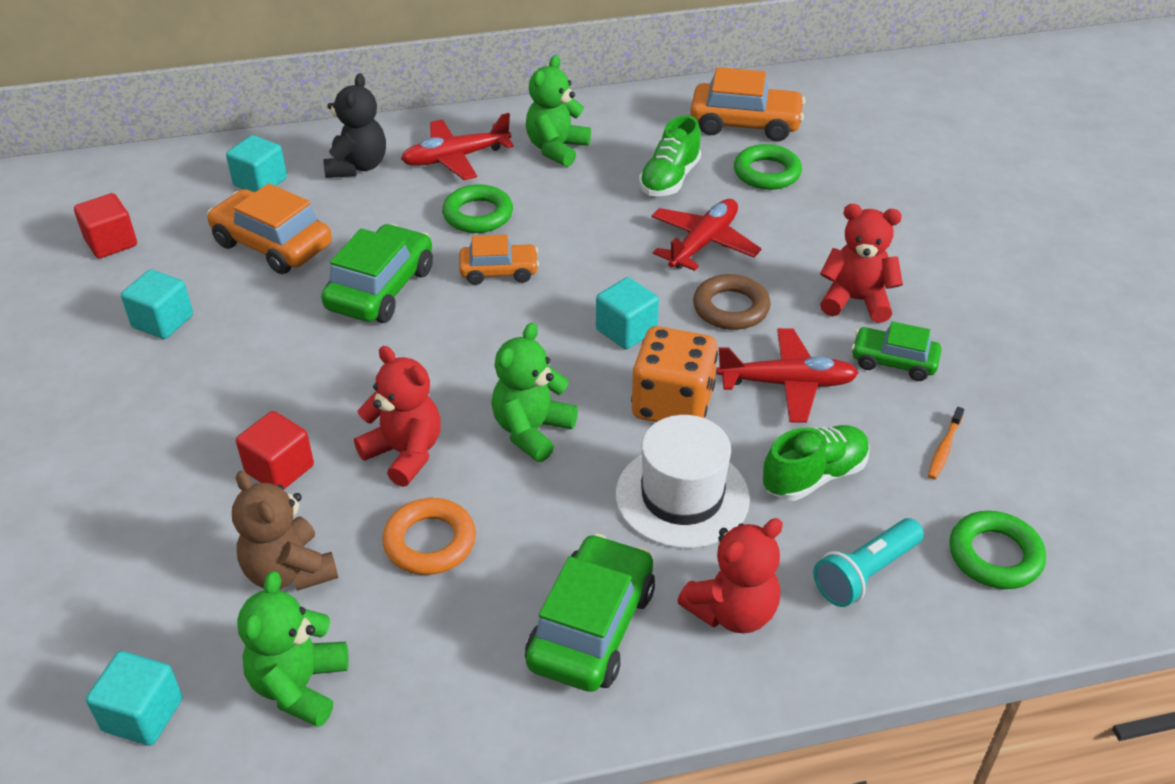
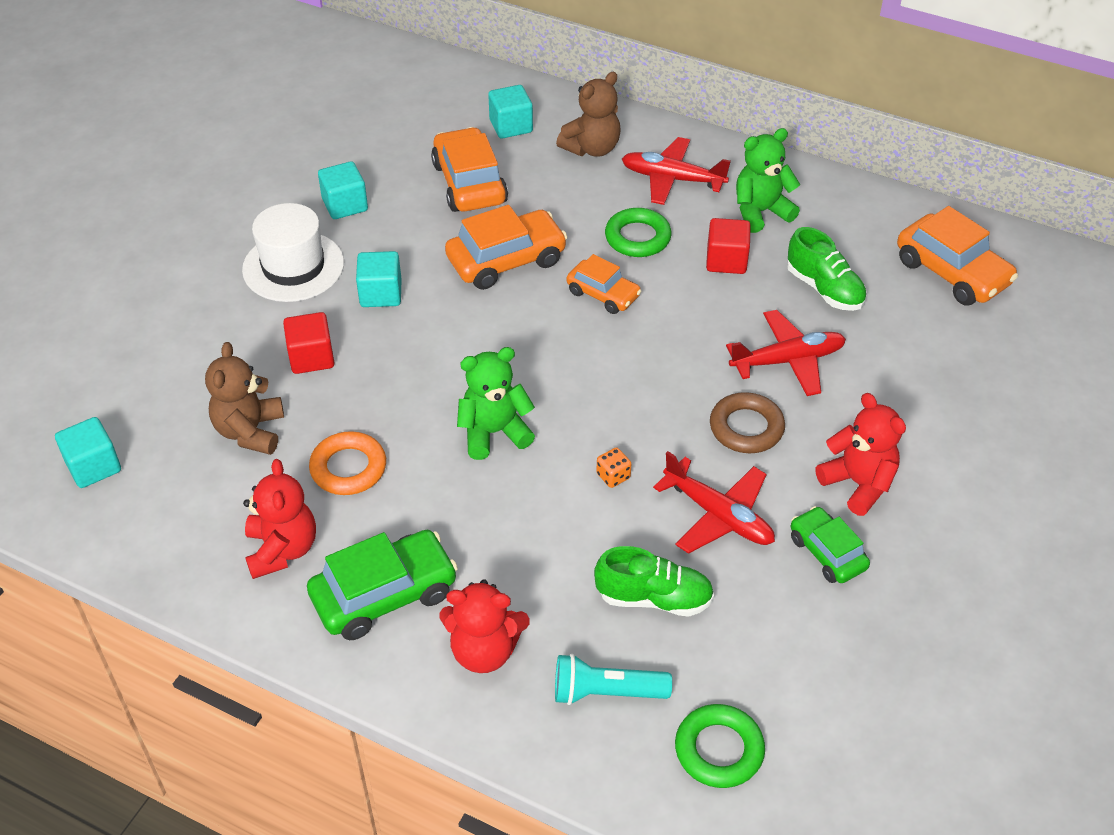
camera: 40 degrees right, 5 degrees up
(111, 243) = (370, 125): red cube -> red cube (726, 260)
(299, 686) = (185, 509): green teddy bear -> none
(357, 166) = (592, 148): black teddy bear -> brown teddy bear
(381, 289) = (506, 260): green car -> orange car
(405, 453) = (396, 396): red teddy bear -> red teddy bear (282, 550)
(626, 330) = (644, 397): turquoise cube -> turquoise cube (381, 294)
(669, 179) = (824, 289): green shoe -> green shoe turned 105 degrees counterclockwise
(672, 404) = (613, 476): orange dice -> orange dice, size x0.40
(682, 496) = (542, 548): white hat -> white hat (293, 266)
(767, 173) = (917, 328): green ring -> none
(944, 448) = (782, 646): orange toothbrush -> none

